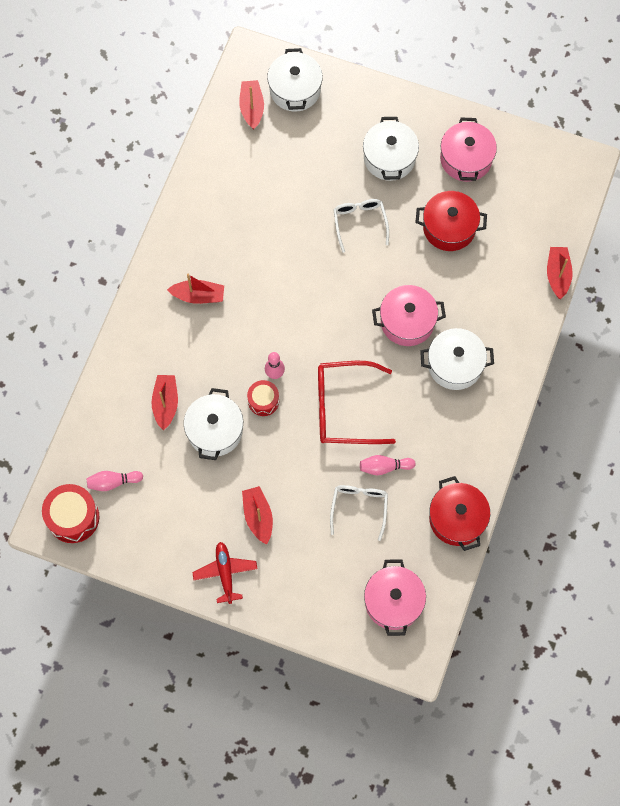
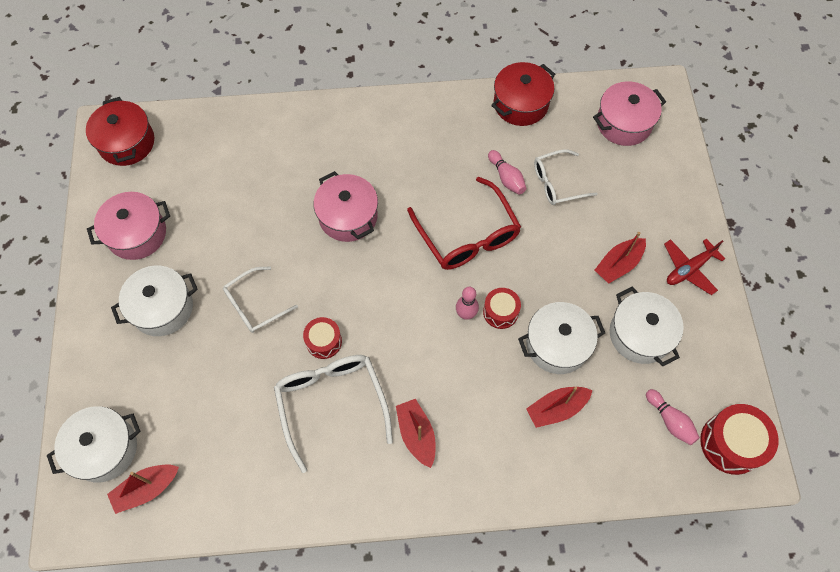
camera: 115 degrees left, 5 degrees down
(252, 247) = (331, 403): none -> white glasses
(304, 261) = (324, 341): none -> red drum
(449, 228) = (225, 219): red pot -> red pot (127, 142)
(455, 365) = (373, 159): white pot -> white pot (640, 334)
(557, 275) = (239, 110): red boat -> none

